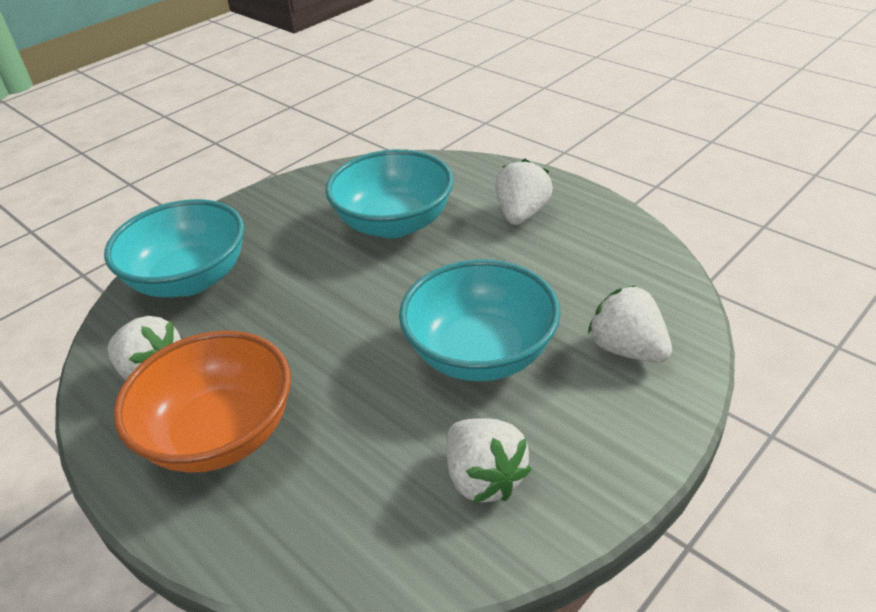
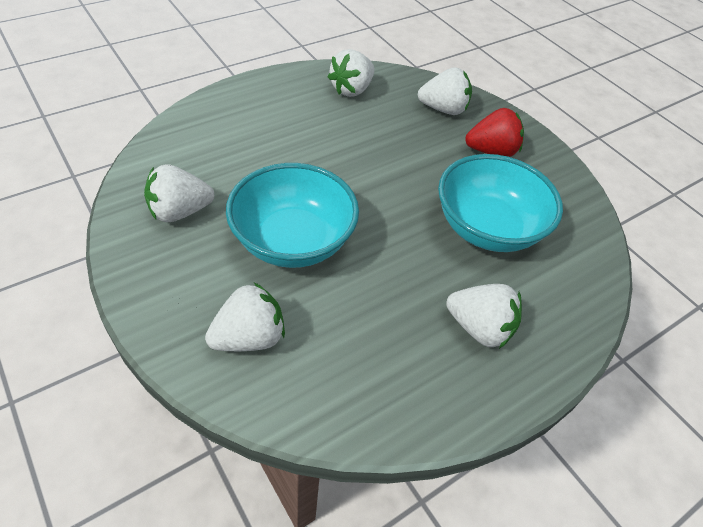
camera: 95 degrees right, 10 degrees up
(189, 279) = (443, 109): turquoise bowl -> white strawberry
(220, 434) = (285, 111): orange bowl -> none
(267, 234) = (491, 151): none -> red strawberry

